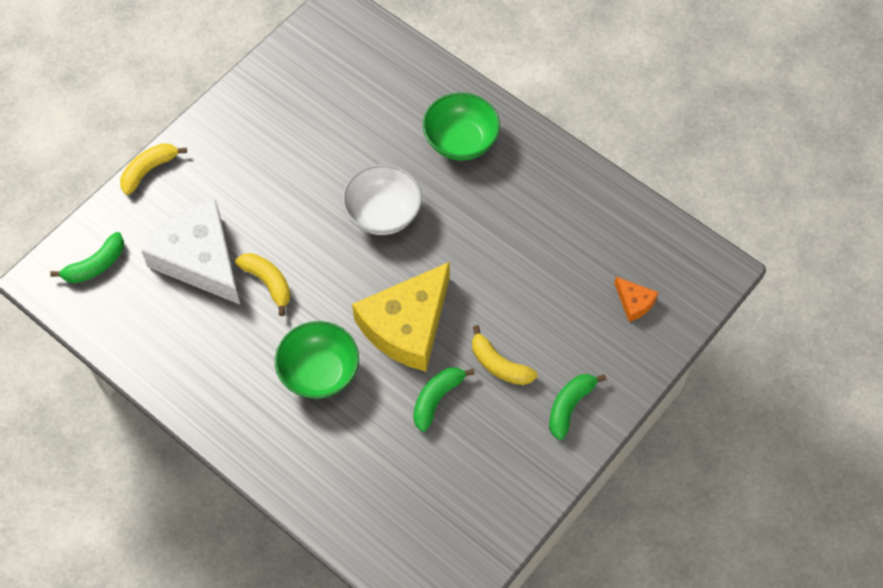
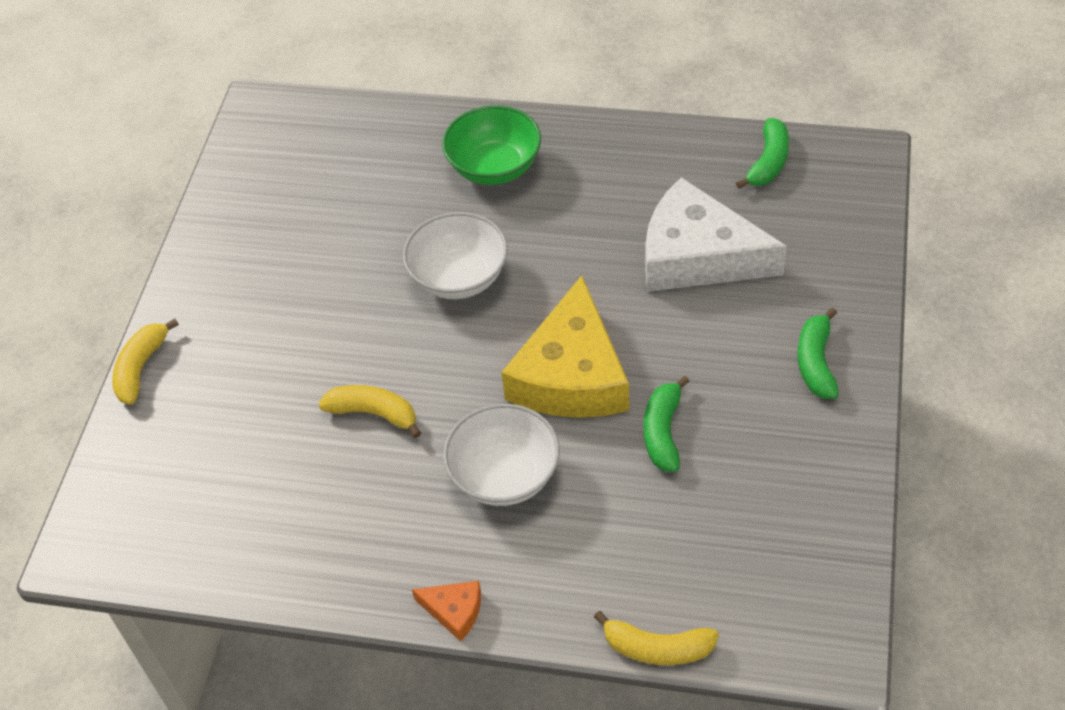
camera: 25 degrees left, 10 degrees down
(95, 265) = (140, 502): green banana -> green banana (768, 162)
(200, 259) = (271, 430): white cheese -> white cheese (698, 255)
(319, 372) = (504, 476): green bowl -> white bowl
(499, 365) = (706, 361): yellow banana -> yellow banana (657, 648)
(634, 302) = (802, 228): orange cheese -> orange cheese (454, 611)

